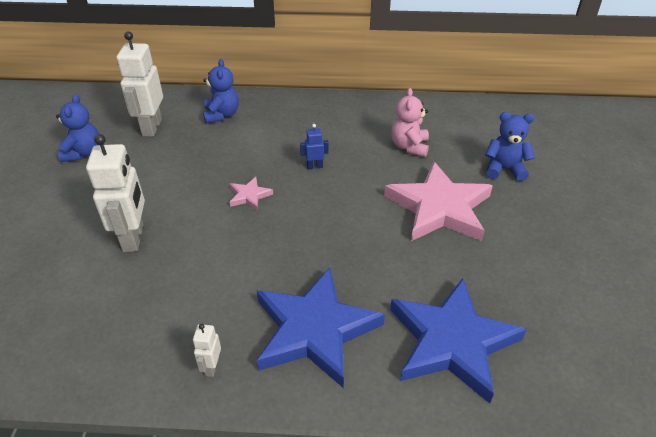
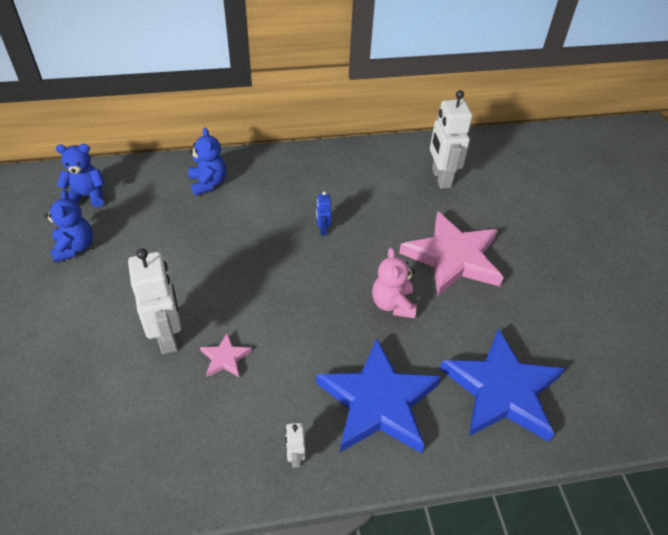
camera: 15 degrees left, 5 degrees up
(151, 127) = (138, 207): white robot -> white robot (441, 178)
(249, 195) = (269, 272): pink star -> pink star (225, 358)
(314, 166) = (322, 230): blue robot -> blue robot turned 75 degrees counterclockwise
(409, 146) = (406, 196): pink teddy bear -> pink teddy bear (393, 304)
(504, 169) = (499, 208): blue teddy bear -> blue teddy bear (87, 196)

